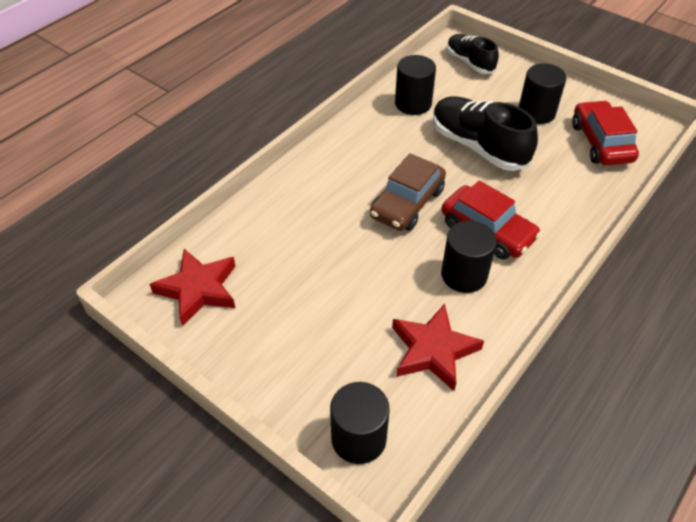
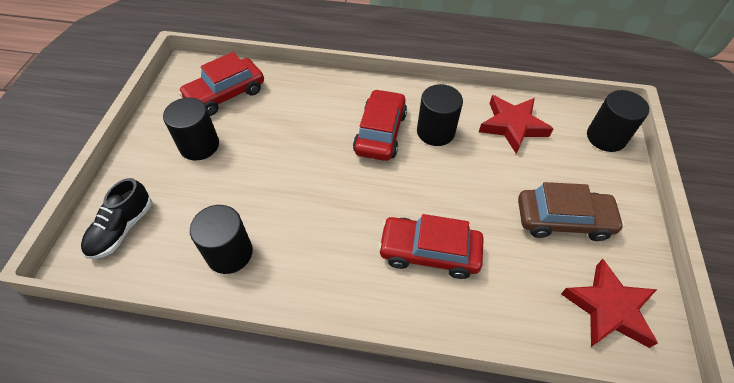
camera: 120 degrees left, 5 degrees up
(333, 205) = (429, 252): none -> red car
(407, 203) = (386, 196): brown car -> brown car (563, 220)
(478, 146) = (275, 172): black shoe -> none

